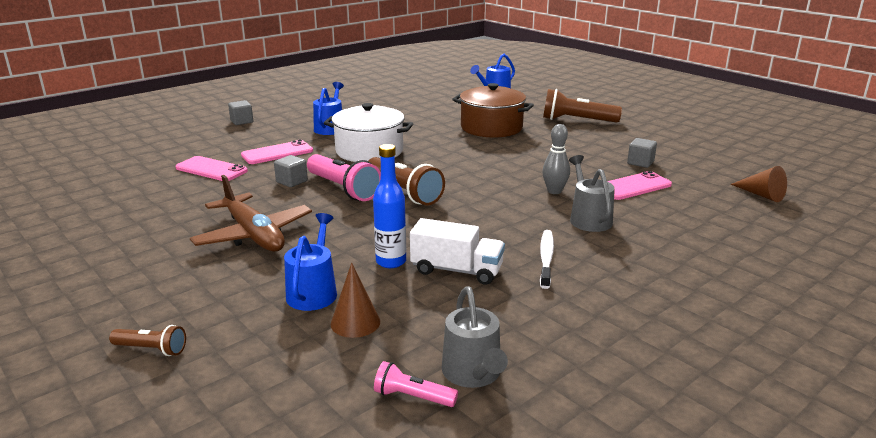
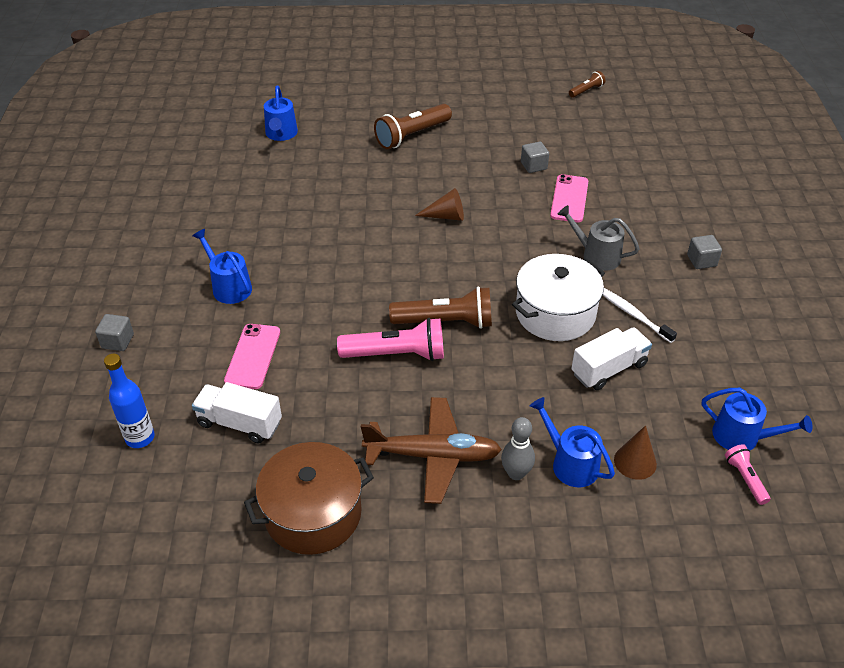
camera: 50 degrees left, 20 degrees up
(151, 349) = (577, 596): brown flashlight -> brown flashlight (586, 91)
(211, 169) = (239, 423): pink phone -> white truck
(292, 182) = (341, 379): grey cube -> grey cube (701, 261)
(369, 151) = (327, 293): white pot -> white pot (555, 313)
(391, 262) = (563, 396): blue bottle -> blue bottle (140, 438)
(413, 397) = (745, 479): pink flashlight -> pink flashlight turned 105 degrees clockwise
(473, 373) = (741, 436): grey watering can -> blue watering can
(491, 128) = (365, 190): brown pot -> brown pot (313, 513)
(554, 191) = (534, 241): grey bowling pin -> grey bowling pin (516, 473)
(761, 195) = (643, 155): brown cone -> brown cone (446, 216)

